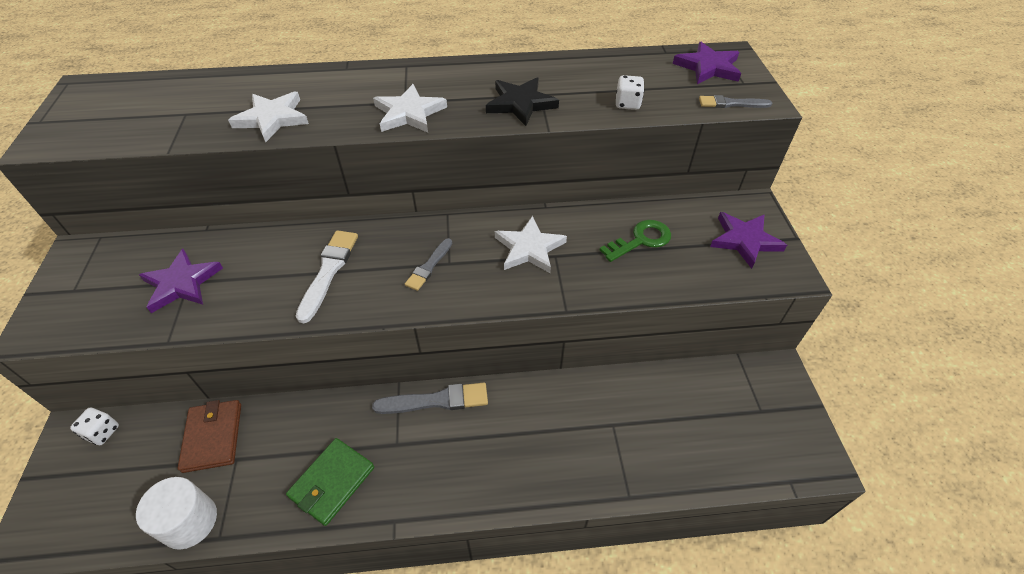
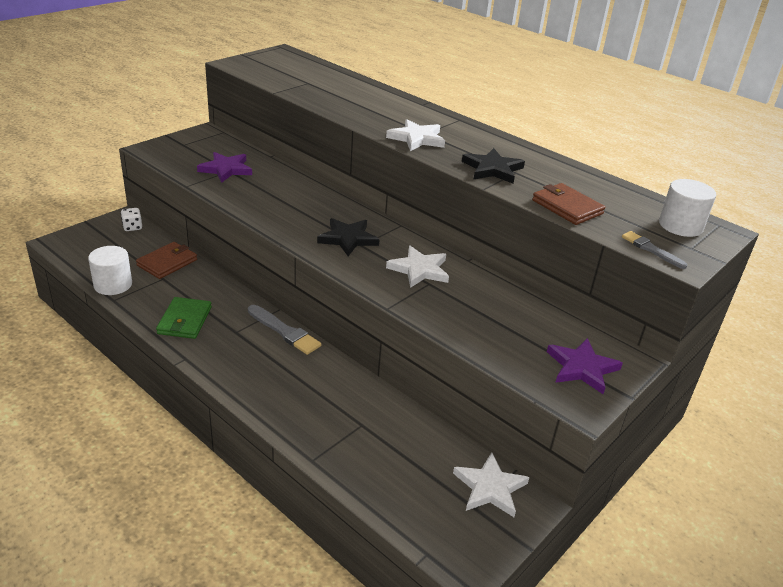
camera: 45 degrees right, 15 degrees down
(272, 119) = (343, 104): white star -> white star (490, 488)
(328, 271) = (295, 207): white brush -> none
(332, 482) = (185, 320): green wallet -> green wallet turned 75 degrees counterclockwise
(429, 266) = (348, 239): grey brush -> black star
(627, 104) = (567, 207): white dice -> brown wallet
(641, 240) = (501, 315): green key -> none
(708, 67) = (680, 226): purple star -> white cylinder

